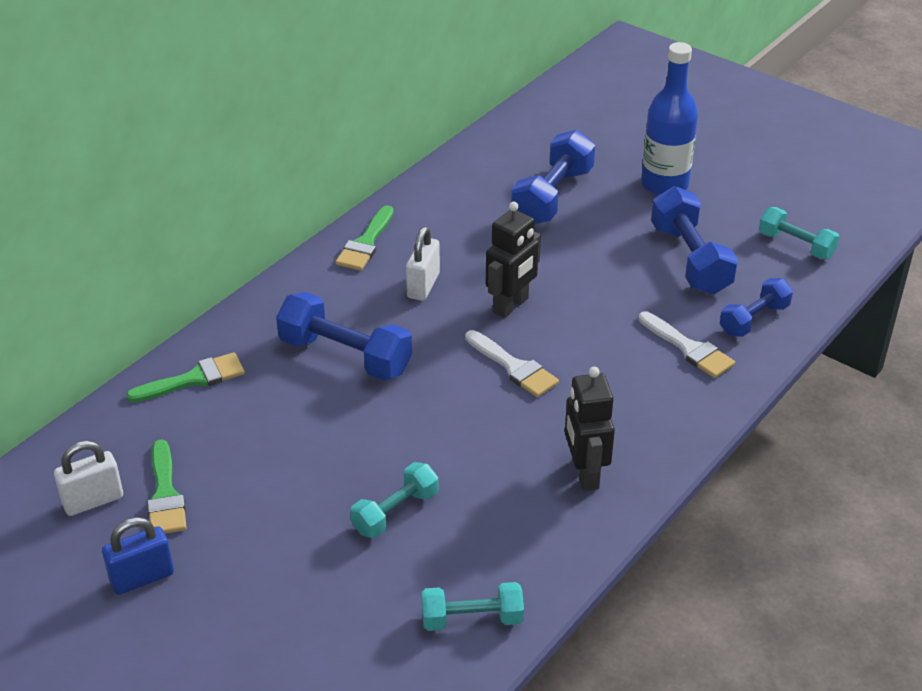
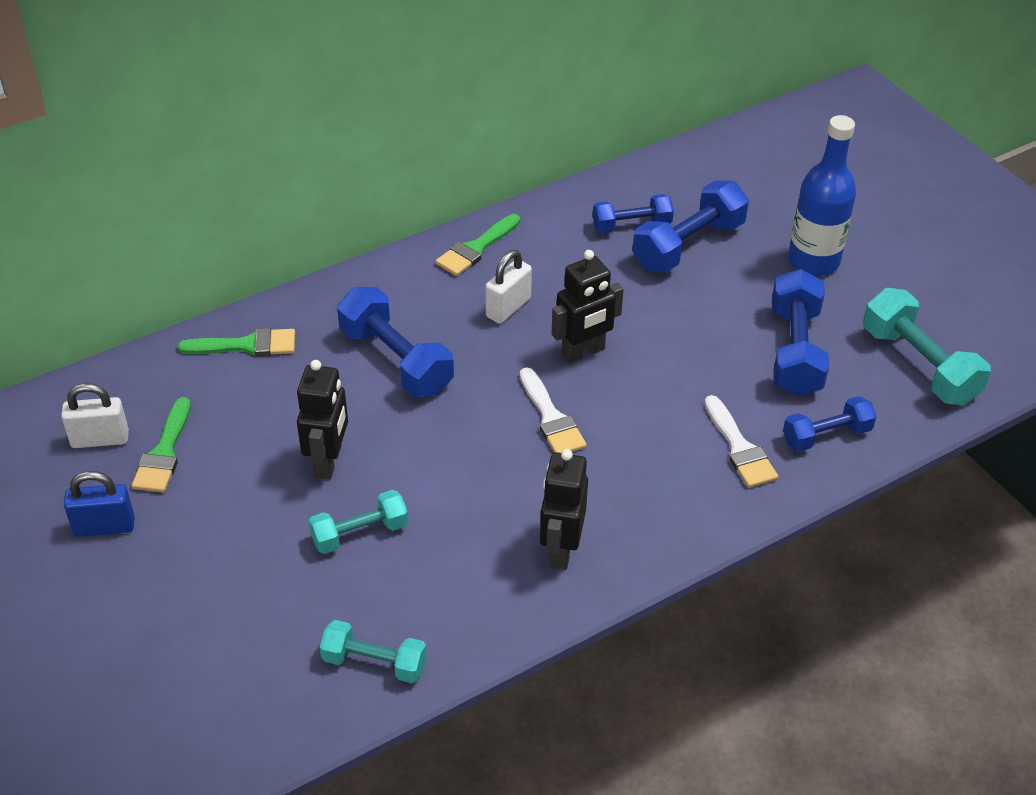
camera: 20 degrees right, 5 degrees up
(331, 459) = (328, 462): none -> black robot
(494, 192) = (631, 225): none -> blue dumbbell
(796, 245) = (919, 365): turquoise dumbbell -> turquoise dumbbell, size x1.60

